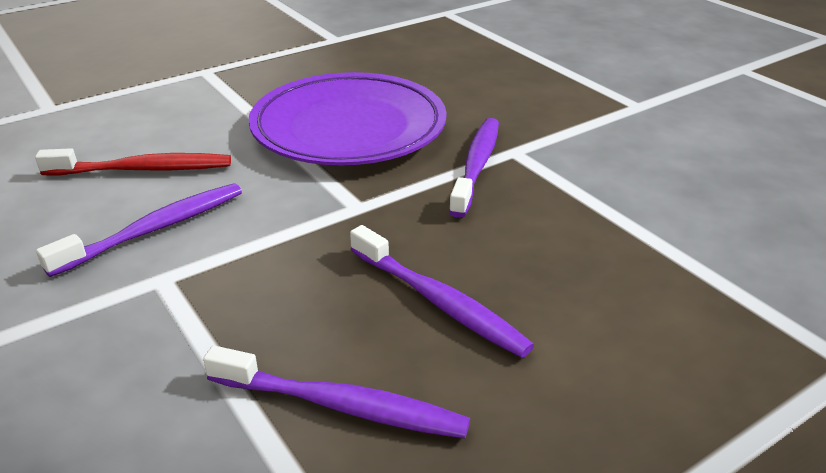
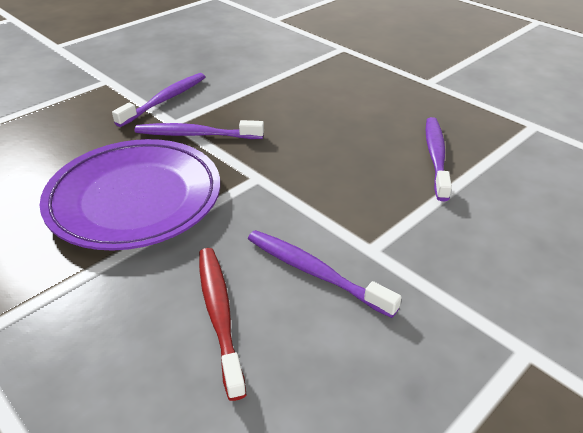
camera: 100 degrees left, 5 degrees up
(439, 301) = (346, 137): purple toothbrush -> purple toothbrush (165, 100)

